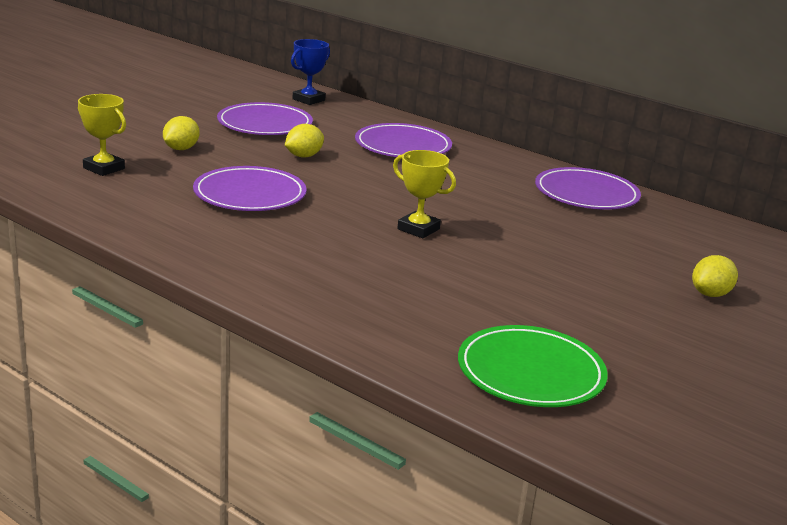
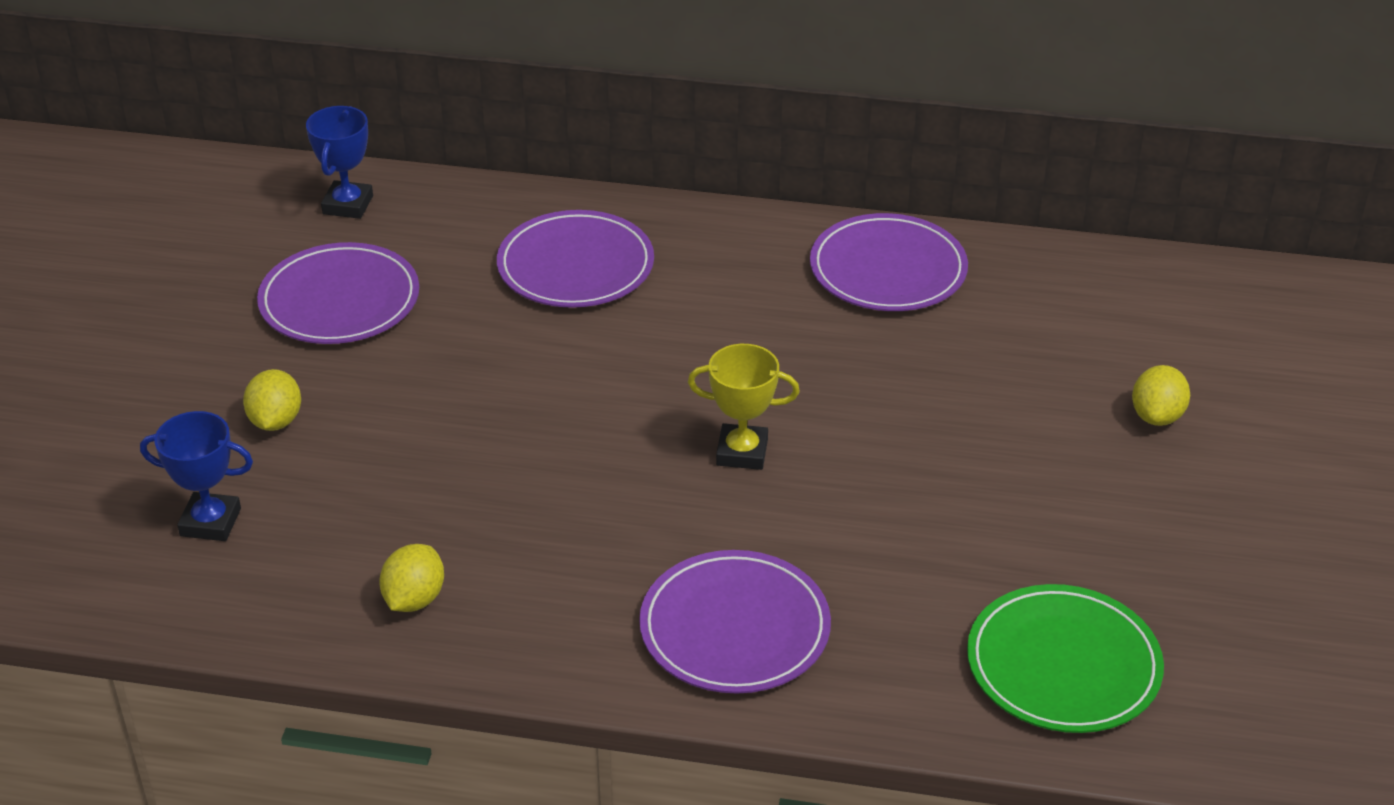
camera: 25 degrees left, 15 degrees up
(104, 168) = (210, 522): yellow trophy -> blue trophy
(250, 194) = (467, 483): purple plate -> purple plate (735, 628)
(303, 156) = (462, 356): yellow lemon -> yellow lemon (414, 599)

